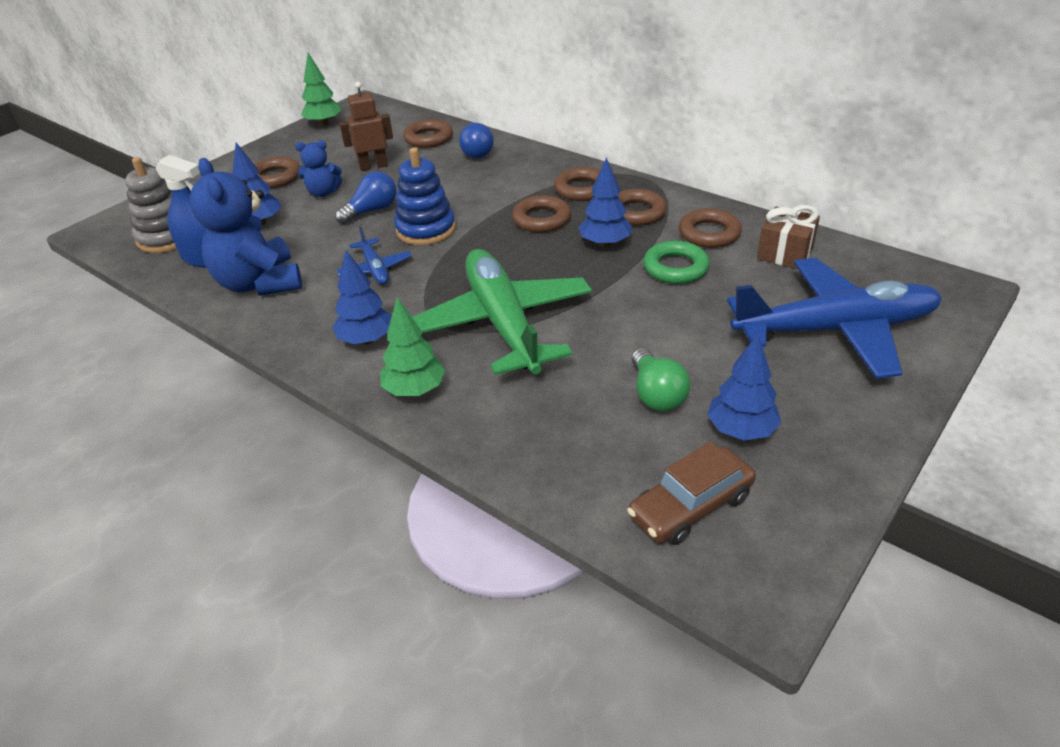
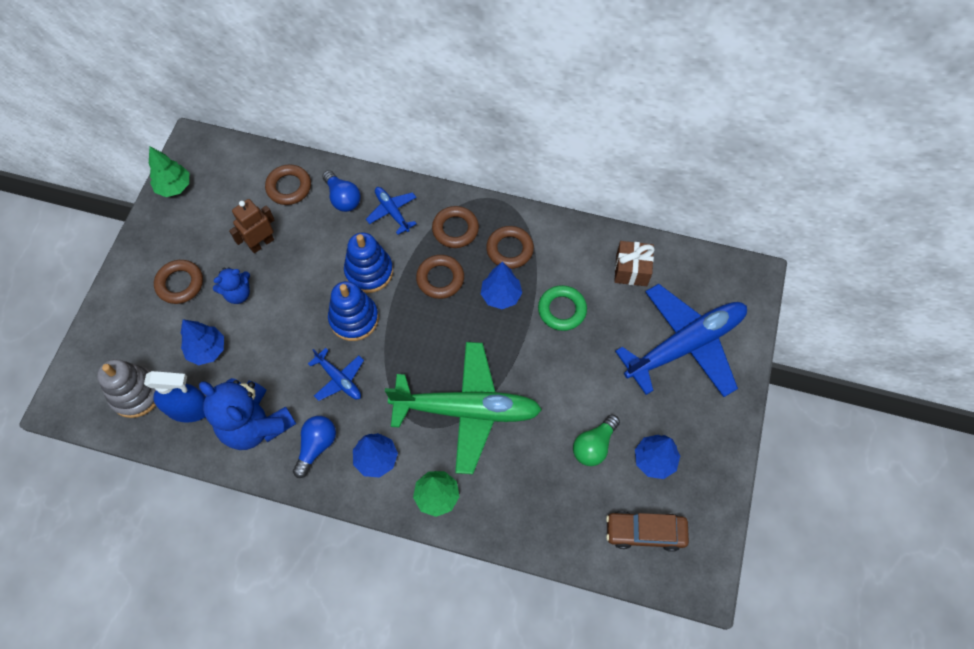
camera: 25 degrees left, 25 degrees up
(372, 211) = (295, 307): blue light bulb -> blue light bulb (316, 446)
(467, 201) = (369, 271): none -> blue stacking toy
(503, 324) = (466, 410): green plane -> green plane turned 135 degrees clockwise
(521, 168) = (392, 212): none -> blue plane
(656, 394) = (594, 445): green light bulb -> green light bulb turned 75 degrees clockwise
(690, 506) = (645, 532): brown car -> brown car turned 60 degrees clockwise
(709, 234) = (572, 261): brown ring -> none

